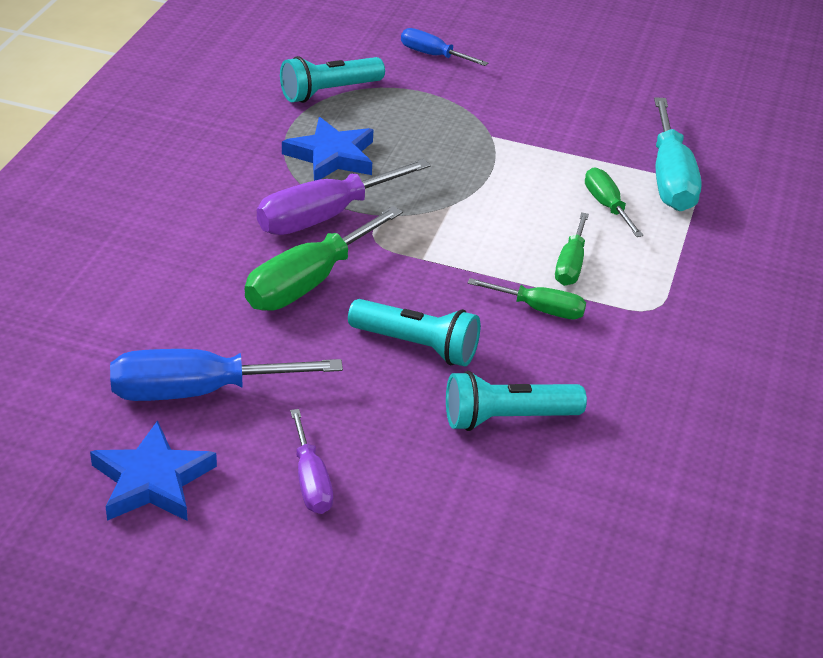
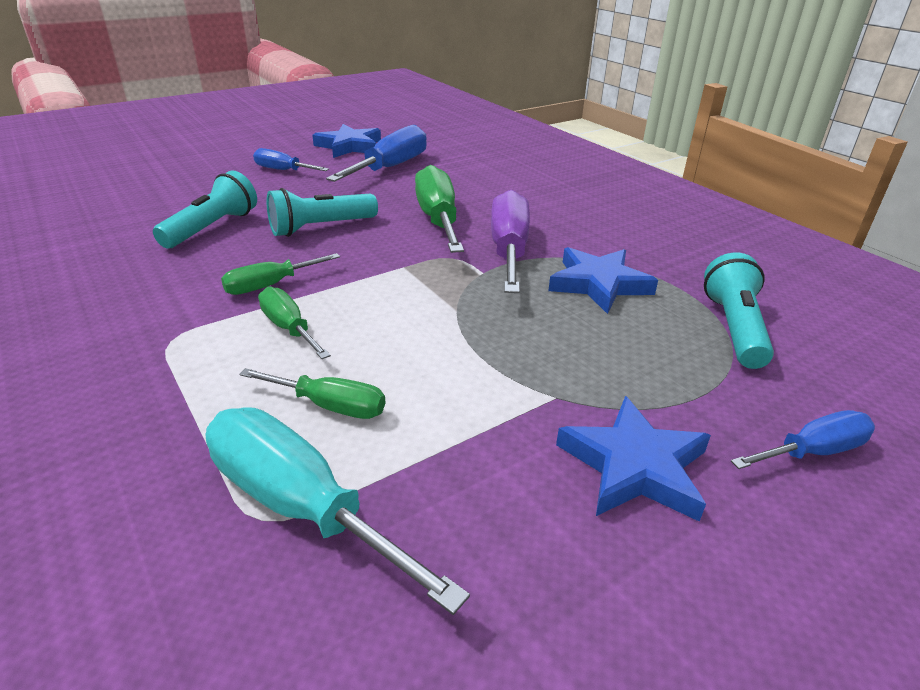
camera: 130 degrees right, 5 degrees down
(311, 481) = (283, 170): purple screwdriver -> blue screwdriver
(513, 99) = (634, 466): none -> blue star

